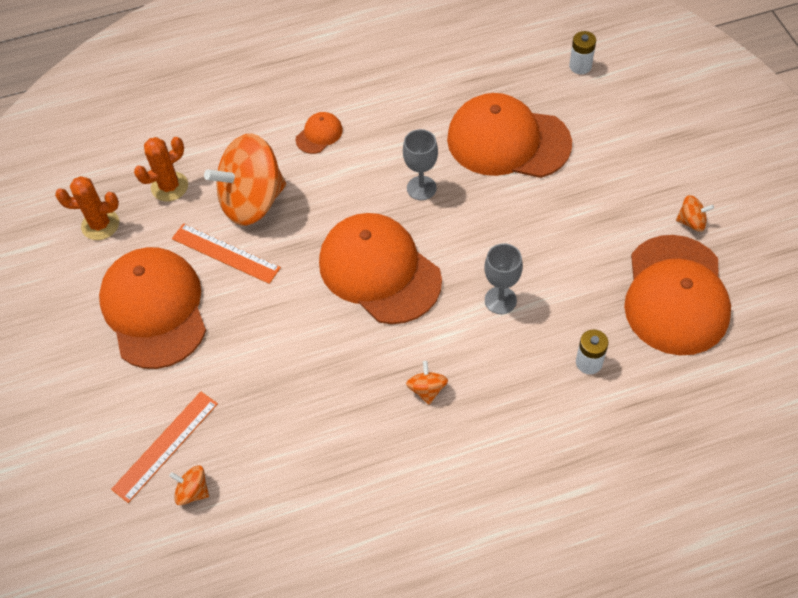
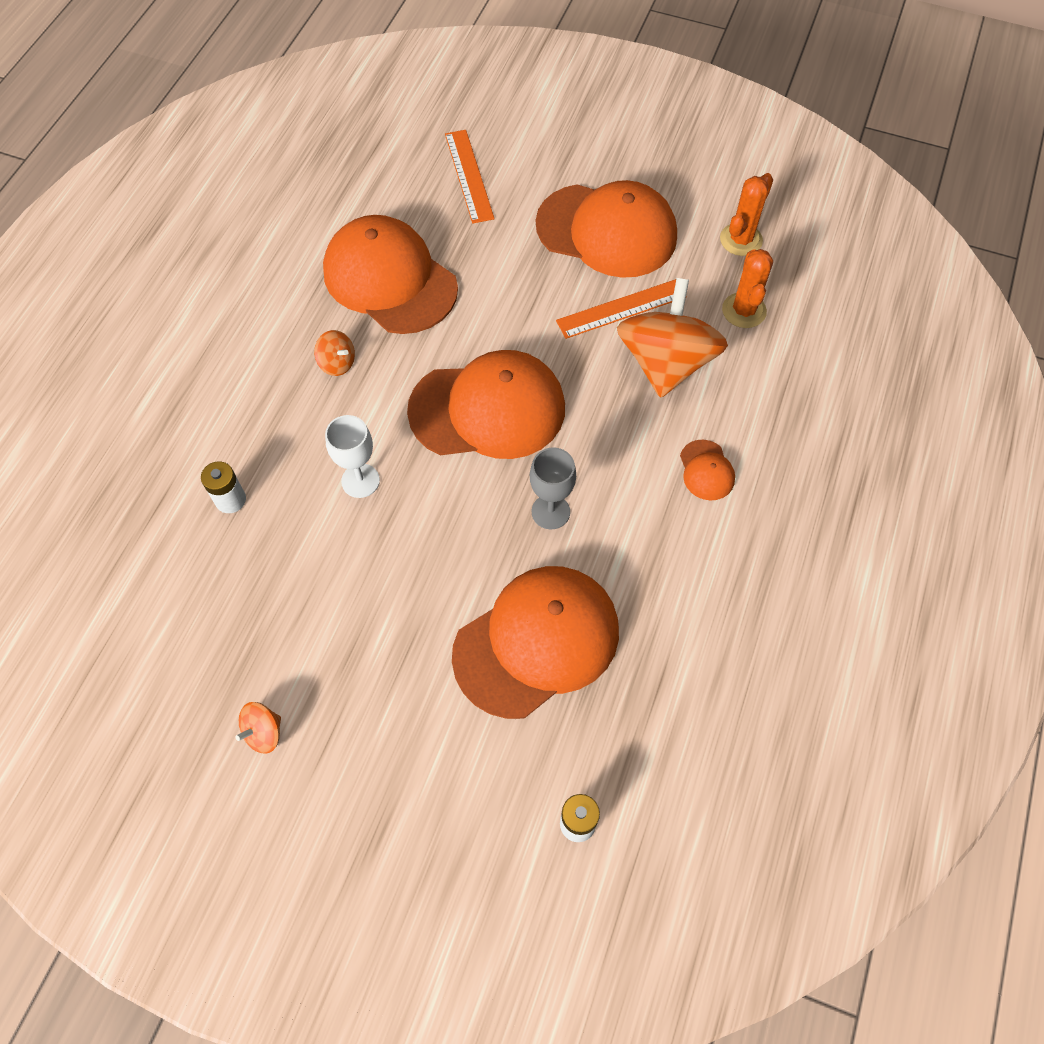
camera: 125 degrees right, 5 degrees up
(193, 491) = (414, 172): orange spinning top -> none
(500, 300) = (360, 481): grey goblet -> white goblet
(676, 295) = (210, 634): orange cap -> orange cap (390, 279)

